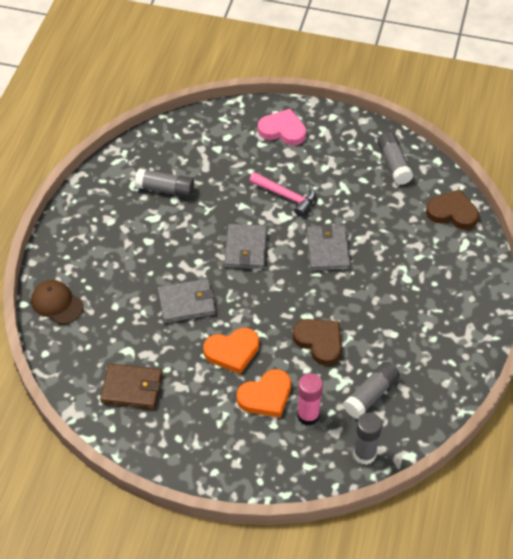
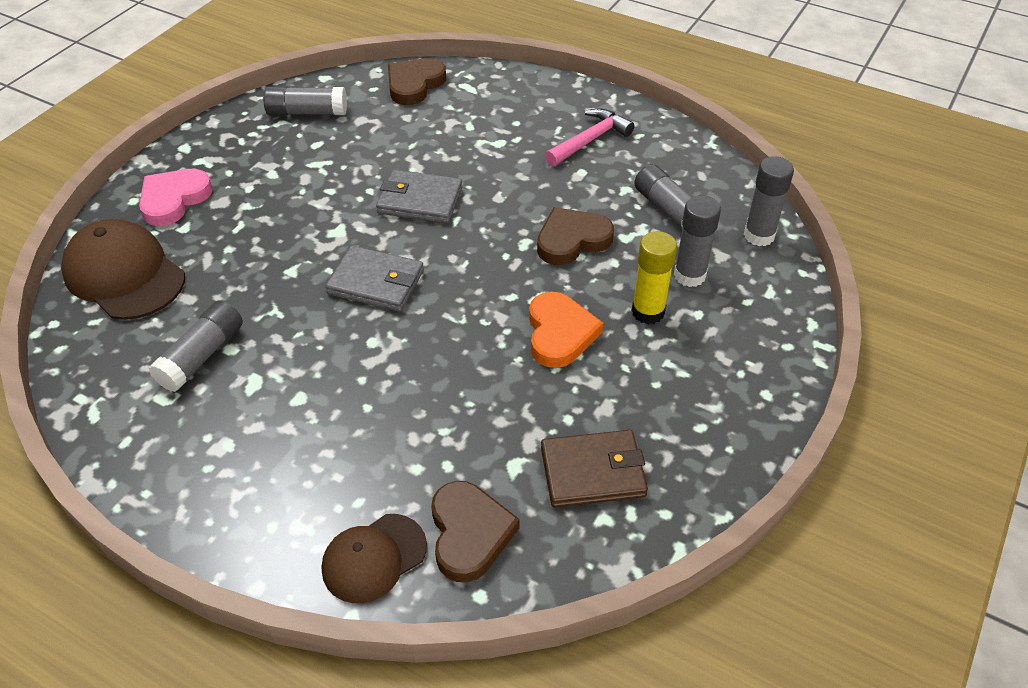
camera: 75 degrees left, 5 degrees down
(79, 340) = (469, 533): none -> brown heart
(132, 388) = (593, 472): brown wallet -> brown wallet turned 60 degrees clockwise
(186, 303) = (448, 370): grey wallet -> none
(214, 133) = (124, 275): none -> brown cap
(266, 396) = (648, 312): orange heart -> yellow glue stick
(286, 196) = (301, 221): pink hammer -> pink hammer (590, 140)
(308, 415) = (689, 275): pink glue stick -> grey glue stick

